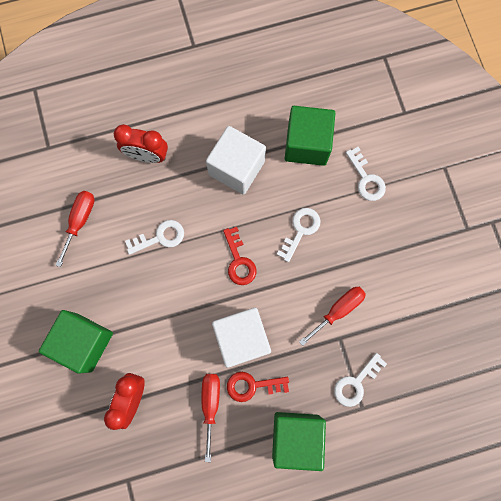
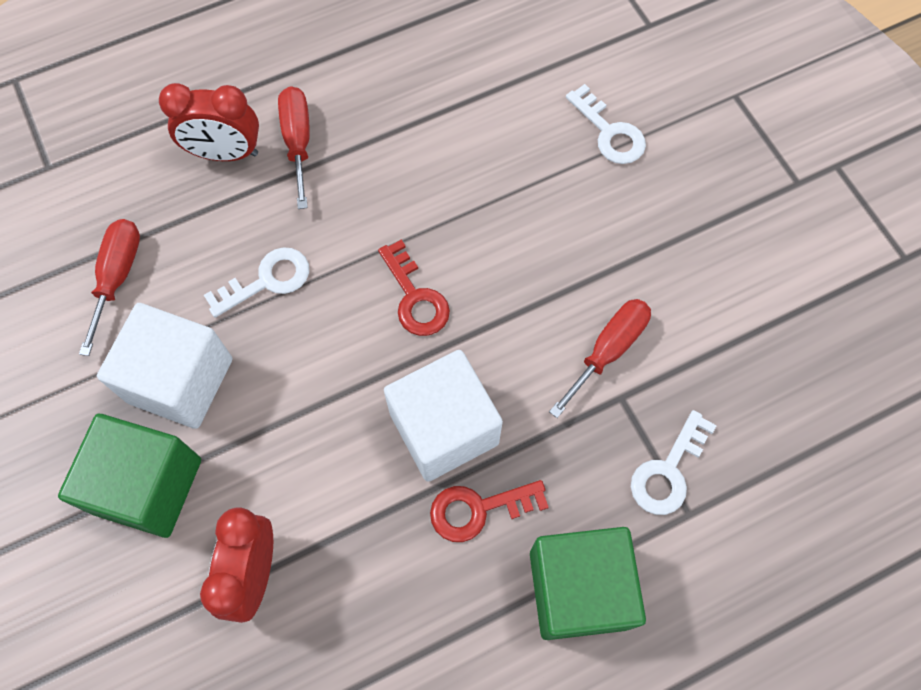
camera: 10 degrees left, 10 degrees down
(210, 404) = (406, 558): red screwdriver -> red screwdriver (298, 142)
(236, 168) = (385, 149): white cube -> white cube (180, 380)
(300, 230) = (514, 230): white key -> none
(307, 144) = (498, 95): green cube -> none

